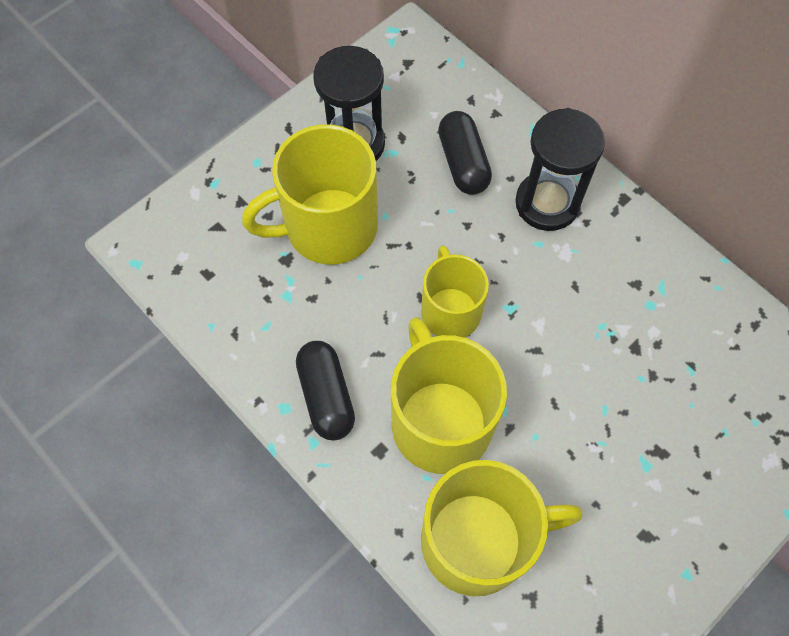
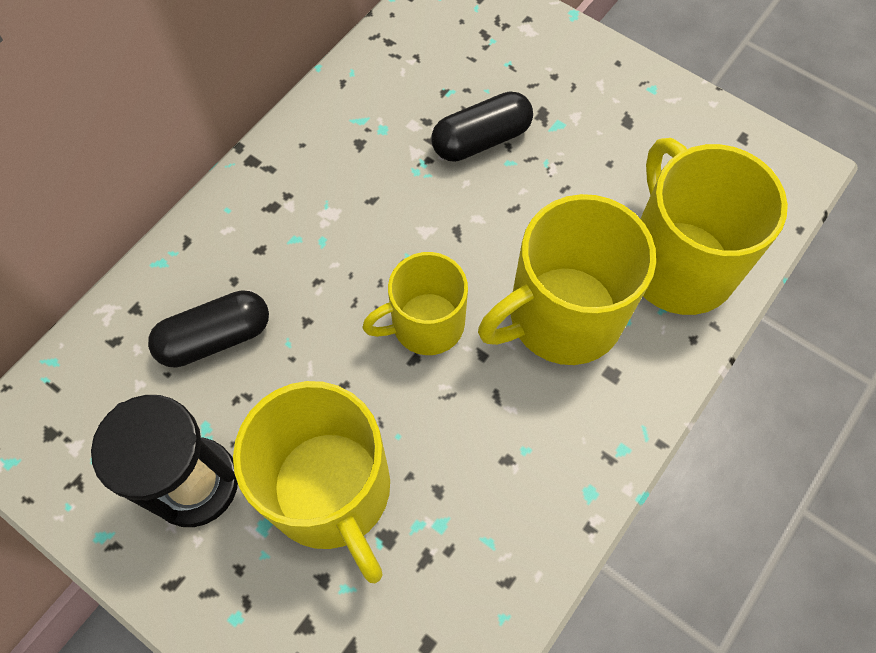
camera: 100 degrees left, 0 degrees up
(326, 396) = (563, 446): black capsule -> black capsule (481, 139)
(547, 203) = (266, 237): black hourglass -> none

